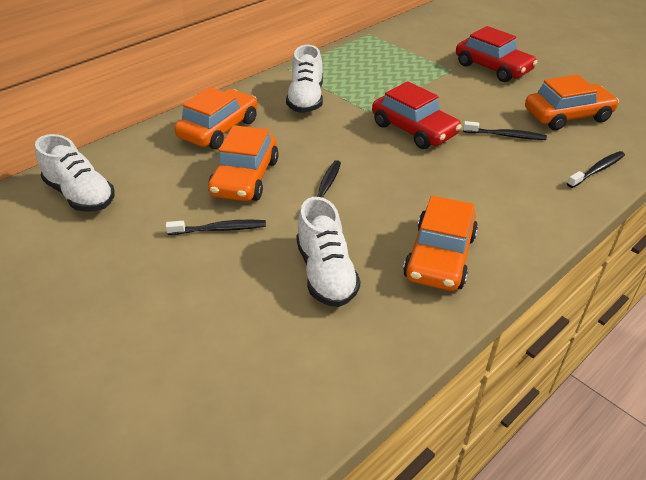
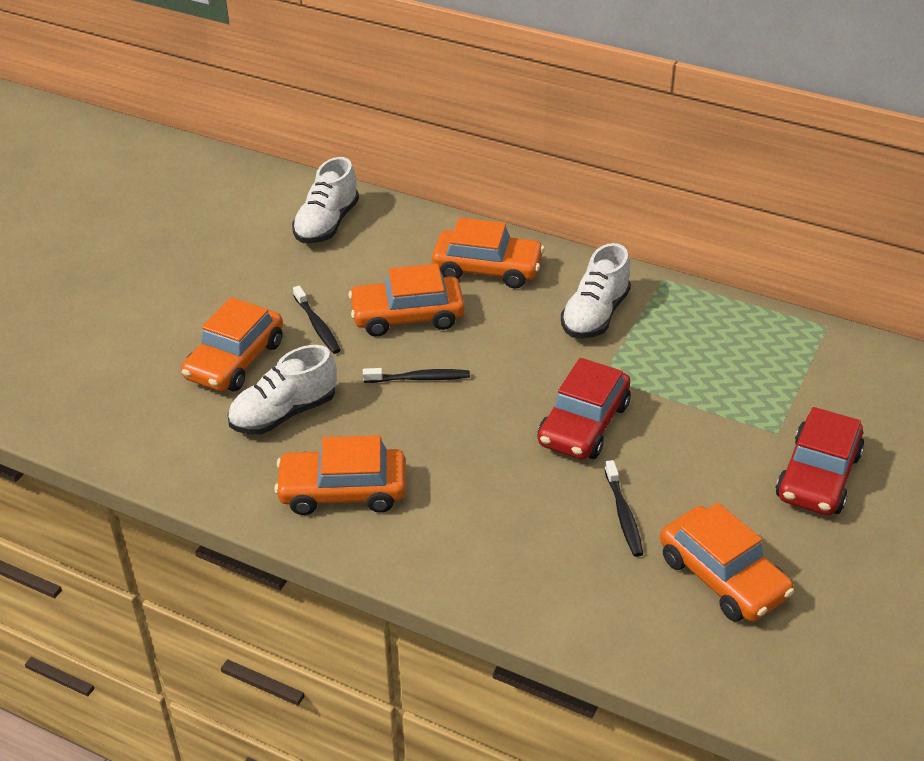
camera: 70 degrees right, 0 degrees up
(230, 292) = (235, 360): none -> orange car
(306, 99) = (595, 315): white shoe -> white shoe turned 45 degrees counterclockwise
(597, 170) = (590, 618): black toothbrush -> none

